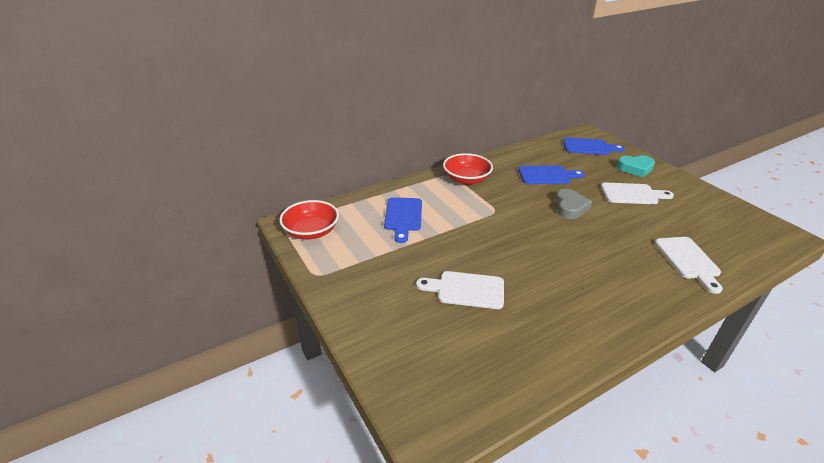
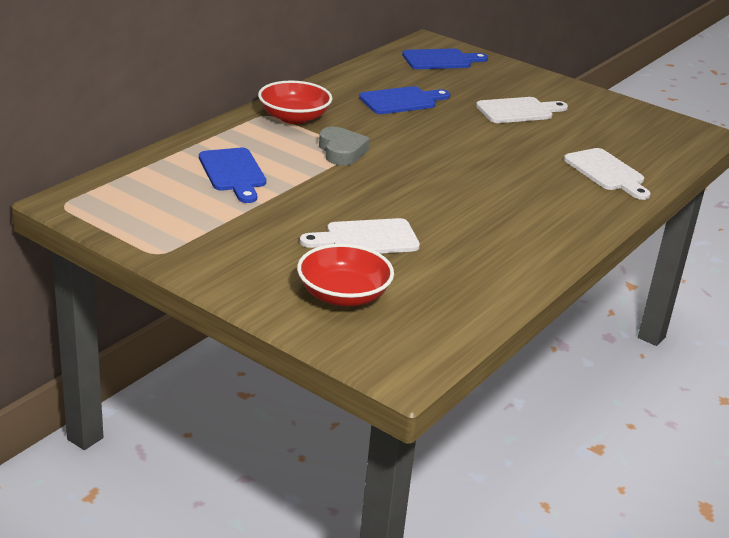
camera: 25 degrees left, 5 degrees down
(311, 231) = (111, 207): red bowl -> red bowl (343, 295)
(570, 207) = (449, 135): grey heart -> grey heart (341, 151)
(635, 168) = (510, 80): turquoise heart -> none

